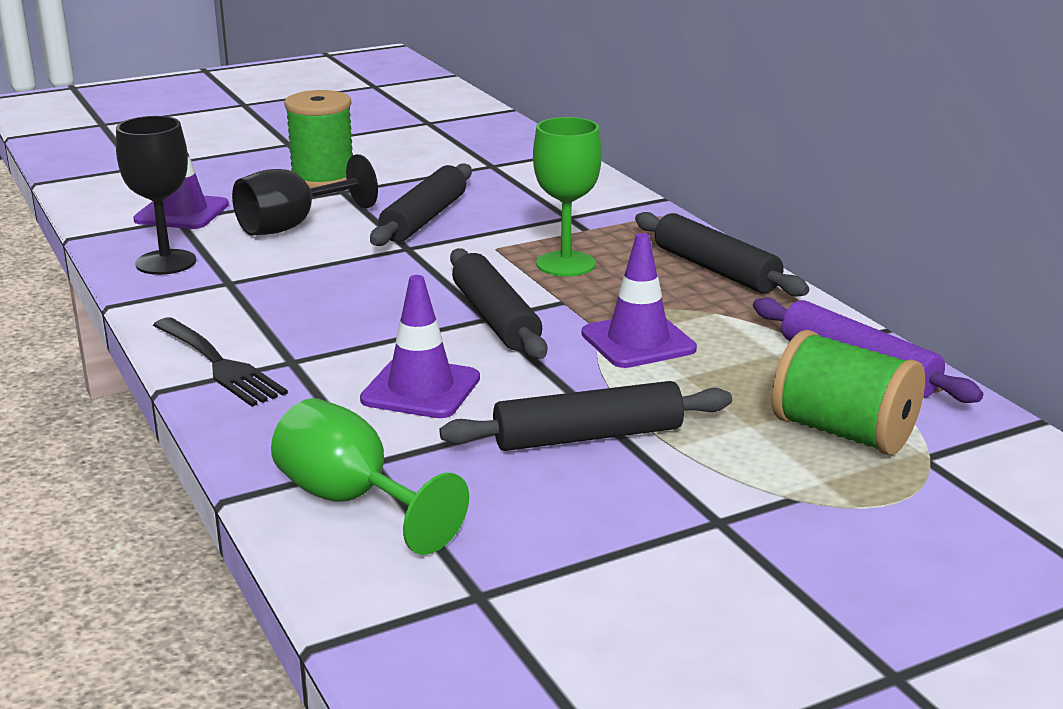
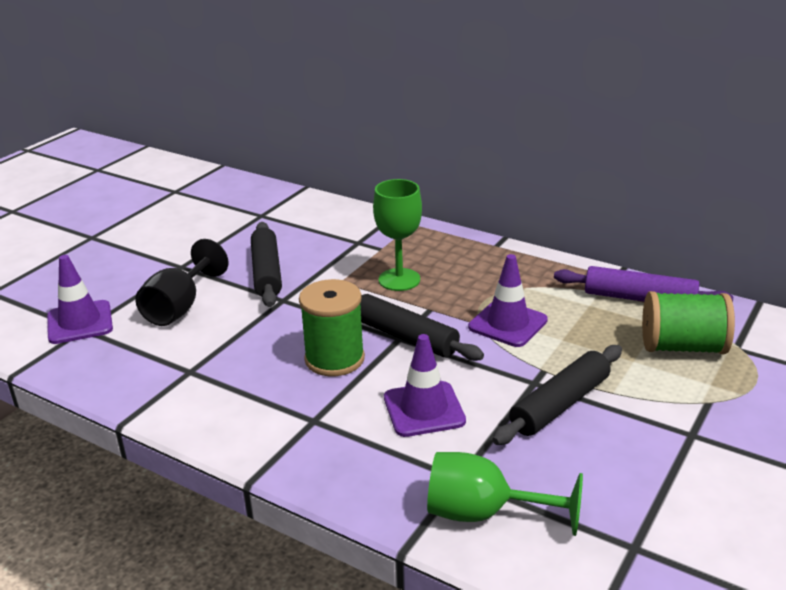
camera: 30 degrees left, 5 degrees up
(166, 262) = (121, 370): black goblet -> none
(220, 365) = (268, 443): black fork -> none
(323, 178) = (154, 260): green spool -> green spool (334, 359)
(716, 269) = (490, 255): black rolling pin -> none

